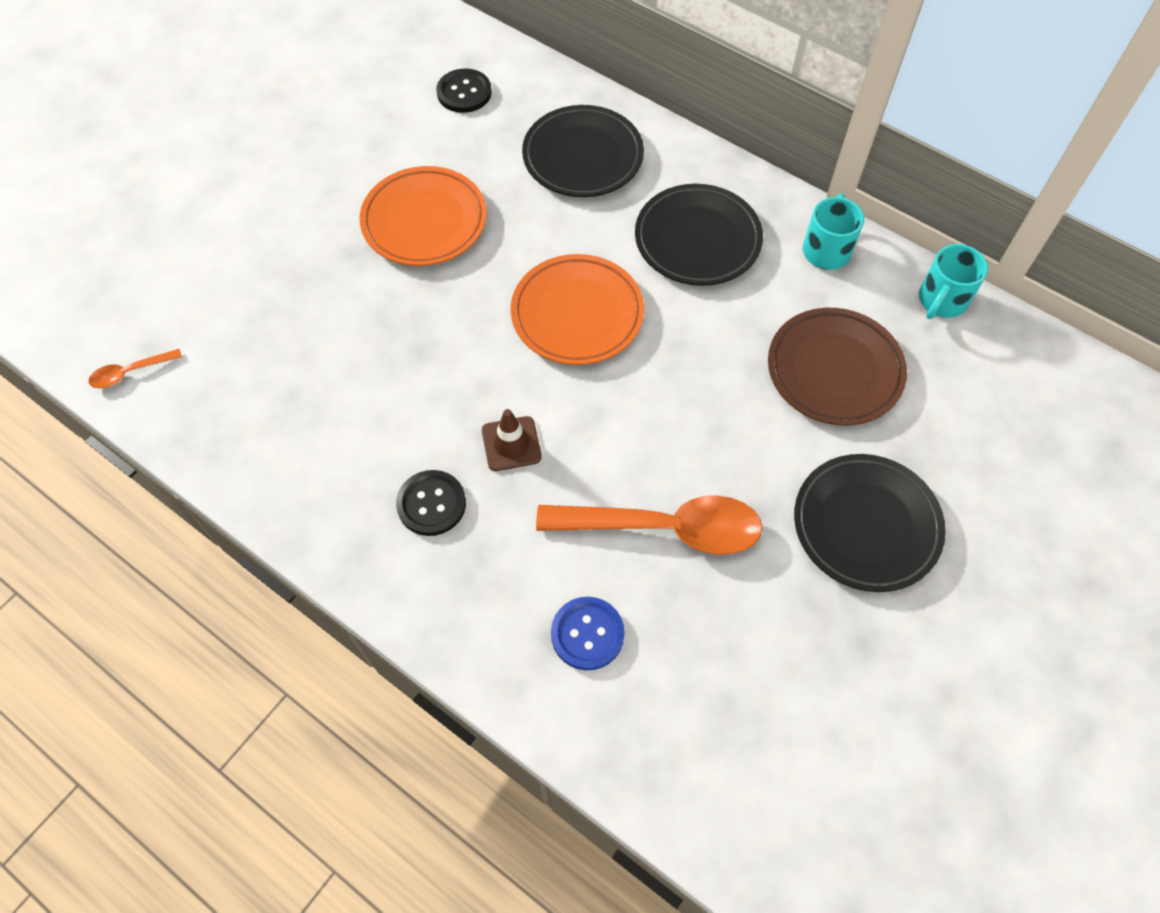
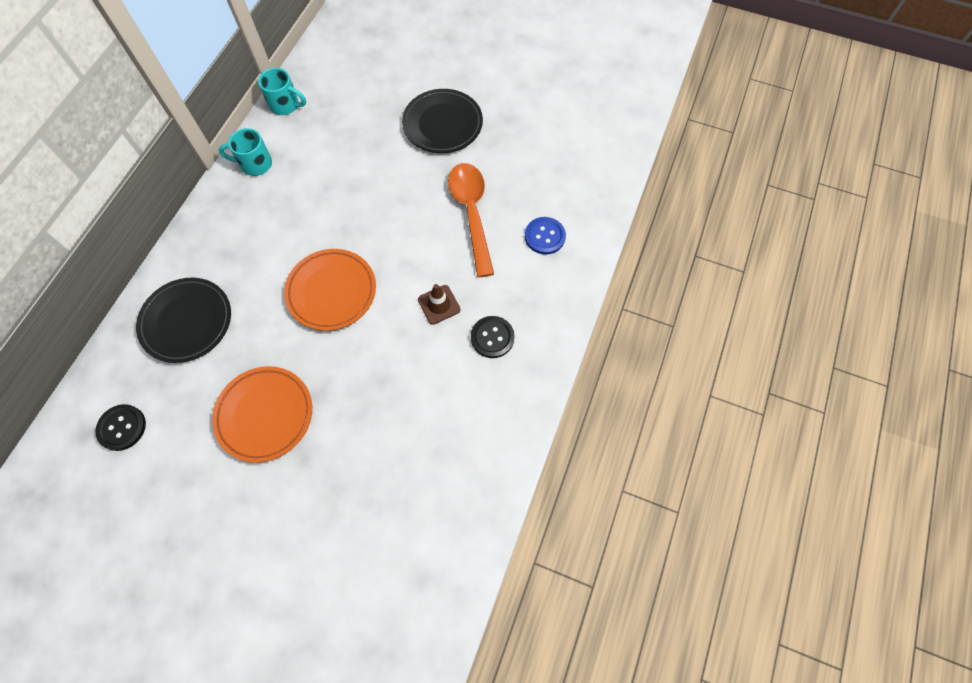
camera: 105 degrees left, 5 degrees up
(131, 372) = (446, 583): orange spoon -> none
(697, 239) = (257, 235): black plate -> none
(834, 370) = (346, 149): brown plate -> none

